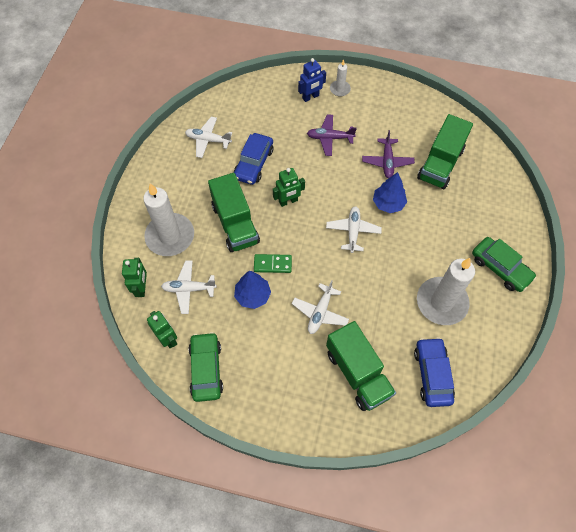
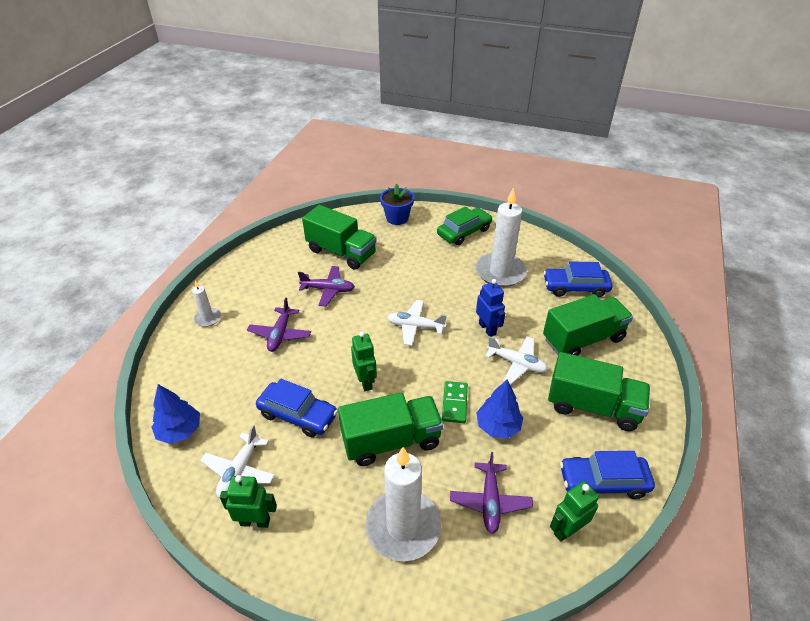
camera: 85 degrees left, 20 degrees down
(142, 288) = (489, 568): green robot -> green robot (255, 521)
(189, 289) = (490, 501): white plane -> purple plane
(206, 369) = (603, 482): green car -> blue car
(278, 371) = (593, 406): none -> green truck
(310, 97) = (208, 347): blue robot -> blue robot (487, 329)
(388, 203) = (383, 295): blue tree -> blue tree (180, 431)
(507, 204) = (397, 218): none -> blue flower pot

